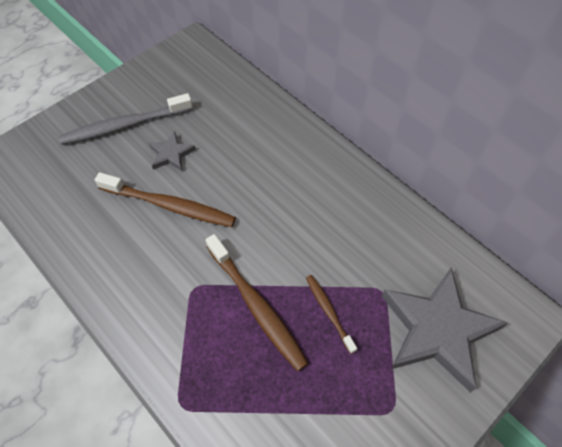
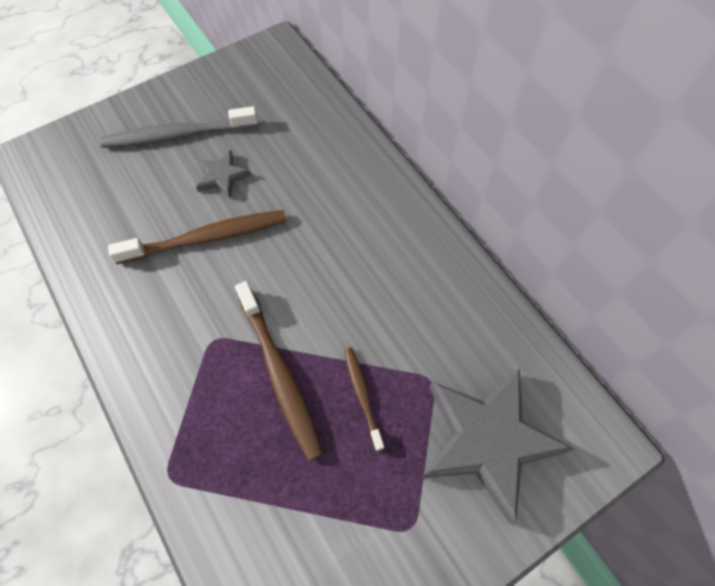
camera: 10 degrees right, 5 degrees up
(170, 206) = (207, 238): brown toothbrush -> brown toothbrush turned 45 degrees counterclockwise

